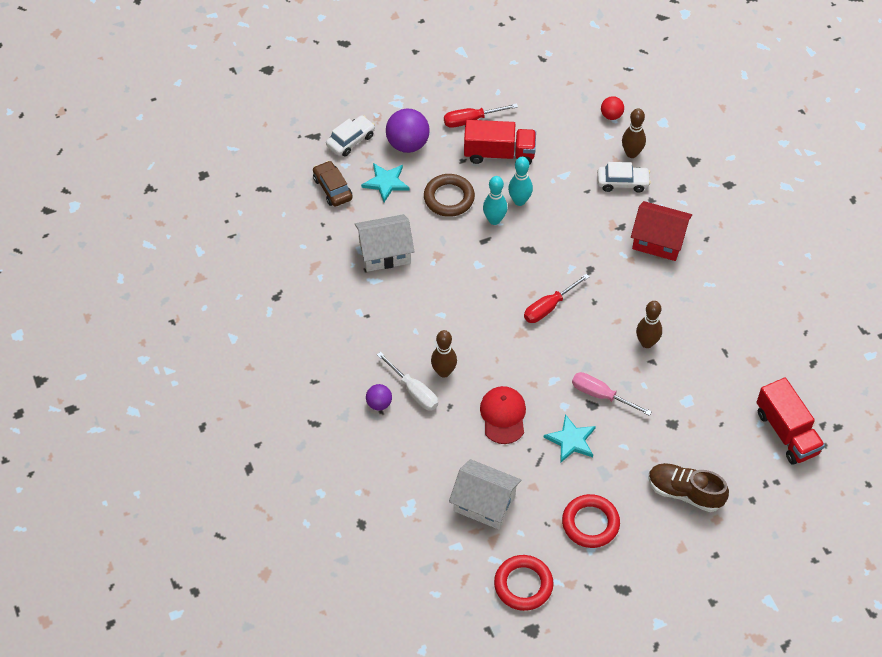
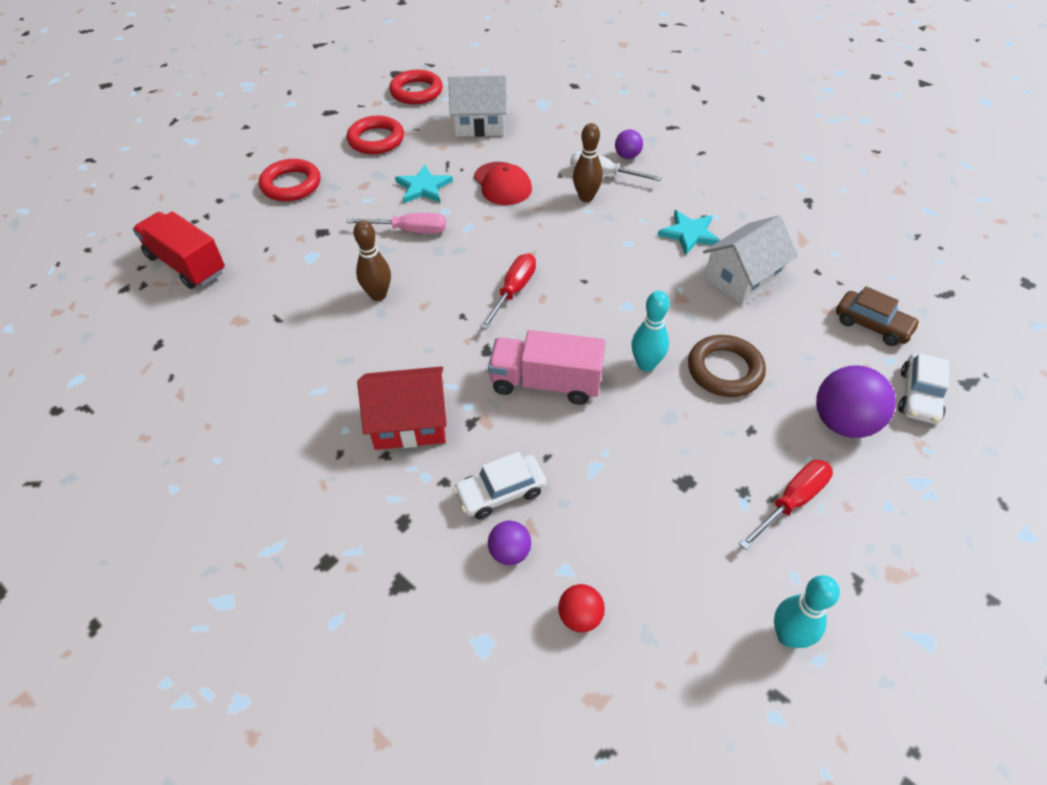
camera: 155 degrees right, 5 degrees down
(386, 182) = (818, 358): turquoise star -> turquoise star (689, 234)
(499, 153) = (709, 462): red truck -> none
(519, 201) = (631, 403): turquoise bowling pin -> turquoise bowling pin (788, 636)
(563, 233) = (546, 383): none -> pink truck
(631, 153) = (510, 552): brown bowling pin -> purple ball
(685, 492) = (291, 185): brown shoe -> red ring

